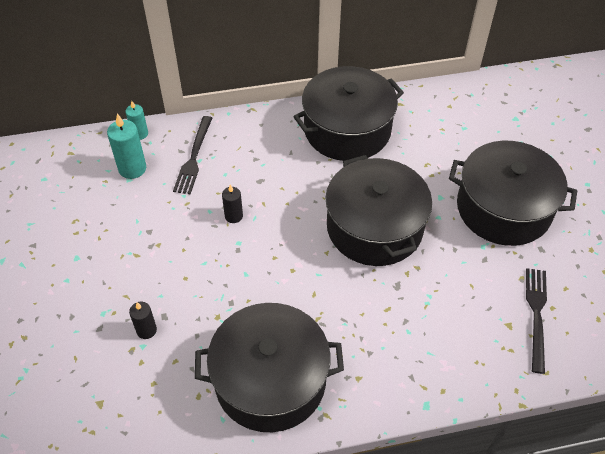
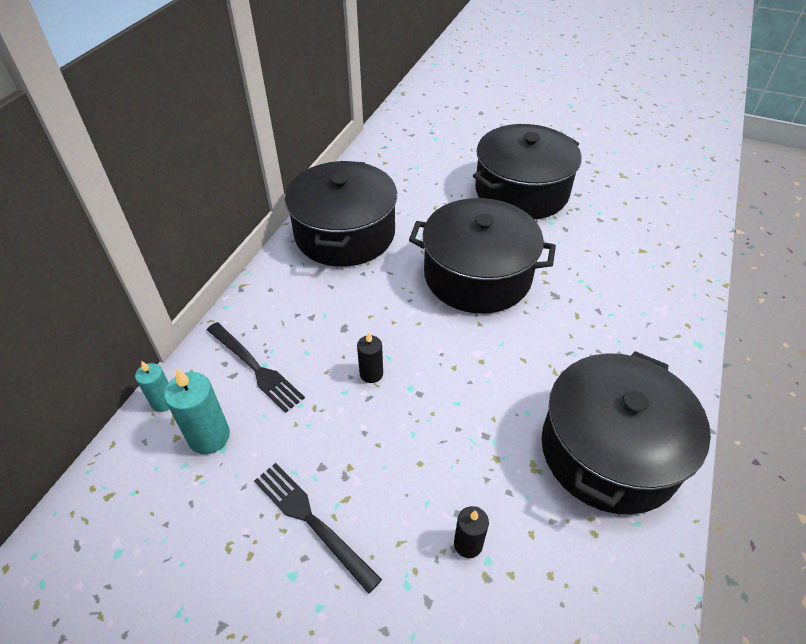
camera: 55 degrees left, 5 degrees down
(536, 315) = (641, 230): black fork -> black fork (312, 521)

